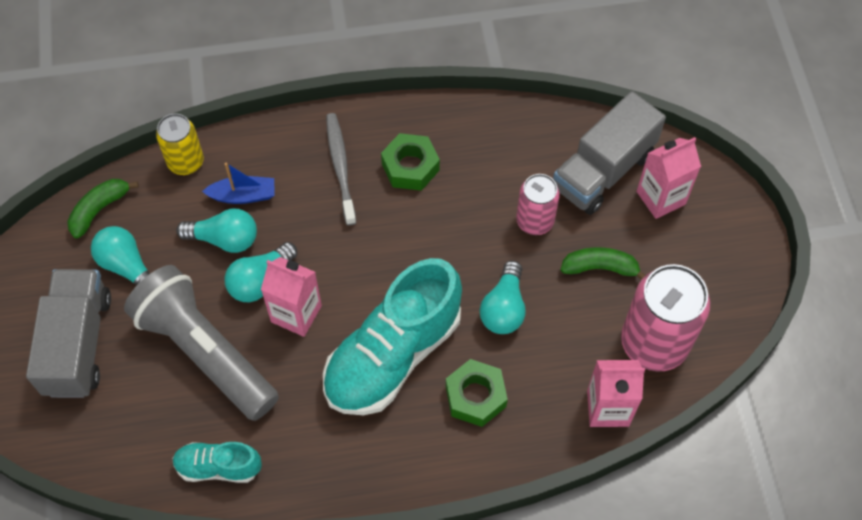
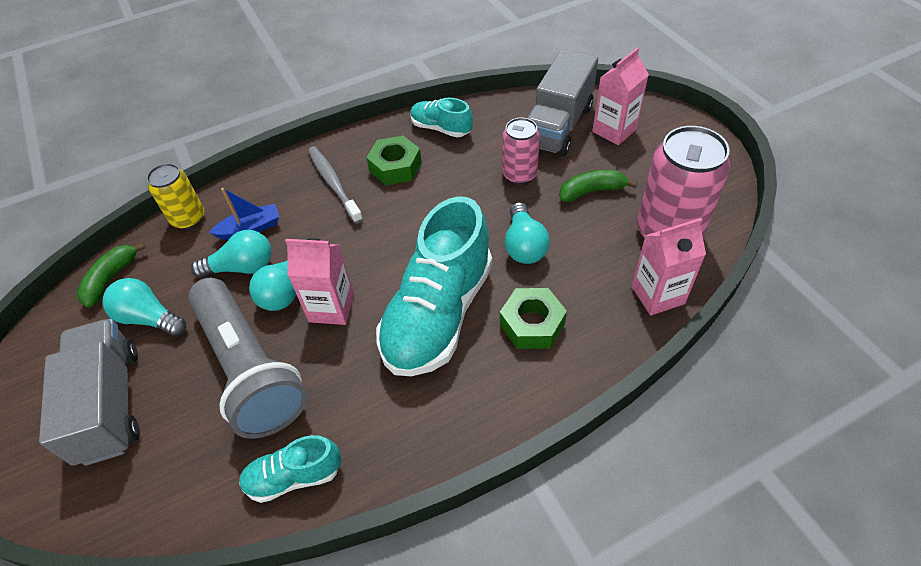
camera: 15 degrees left, 10 degrees down
(205, 352) = (249, 369): grey flashlight -> grey flashlight turned 150 degrees counterclockwise
(476, 131) = (441, 128): none -> turquoise shoe

